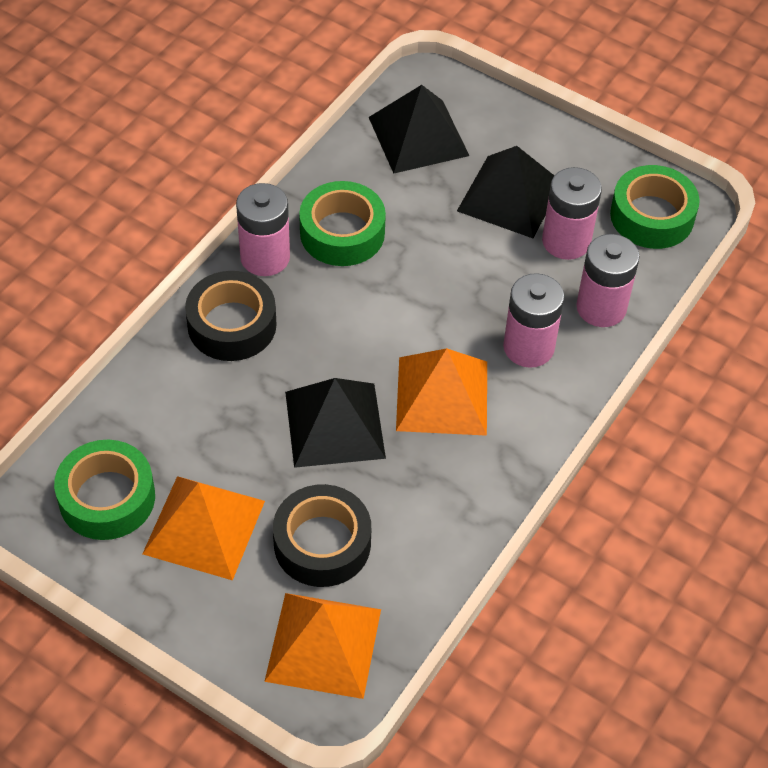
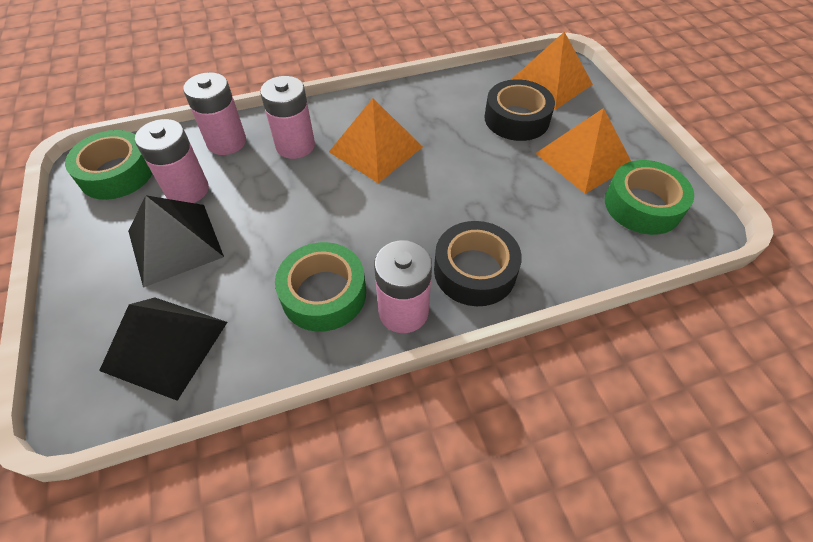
camera: 140 degrees left, 0 degrees up
(334, 424) = (457, 169): black pyramid -> none

